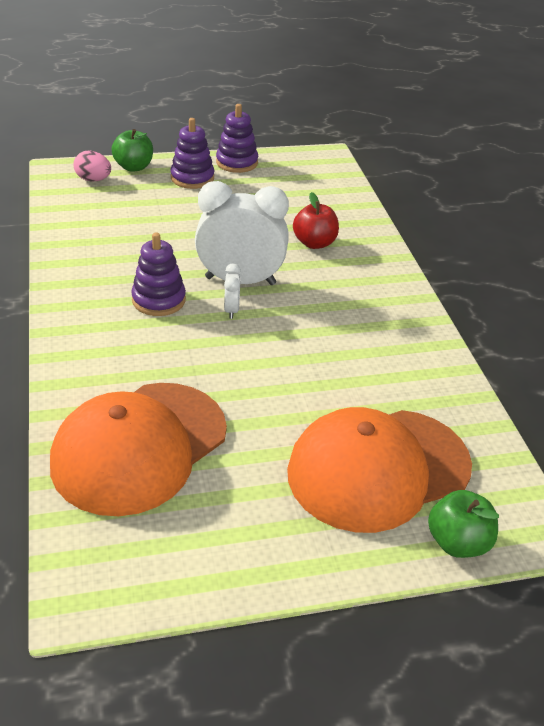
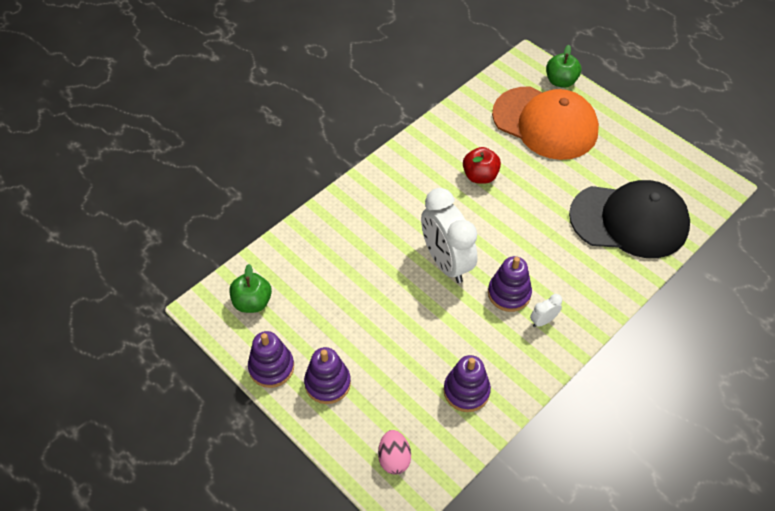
camera: 120 degrees left, 15 degrees up
(98, 231) = (466, 391): none -> purple stacking toy
(134, 167) = (345, 443): green apple -> green apple (252, 302)
(139, 447) = (629, 220): orange cap -> black cap
(231, 310) = (481, 248): white clock -> white clock (543, 321)
(314, 243) = (360, 245): red apple -> red apple (480, 176)

